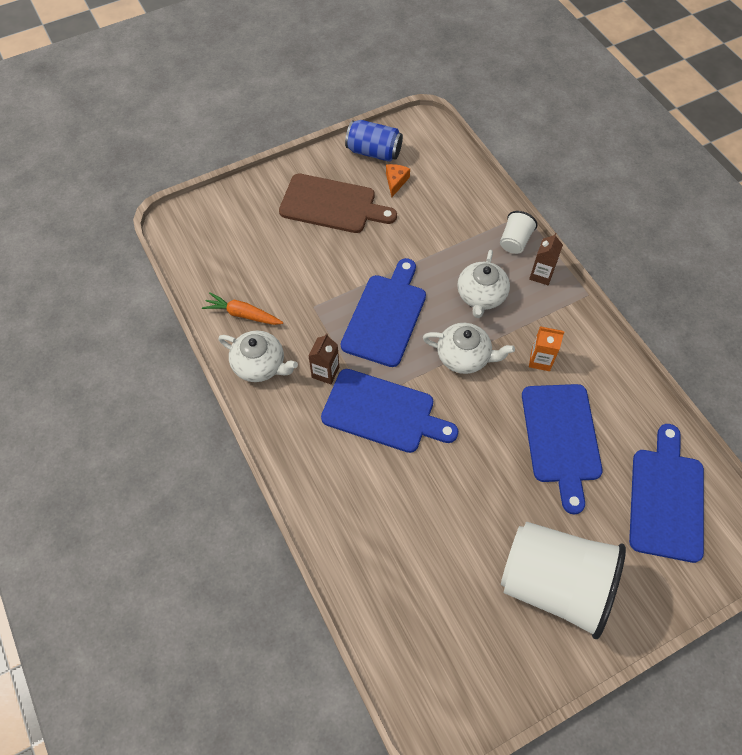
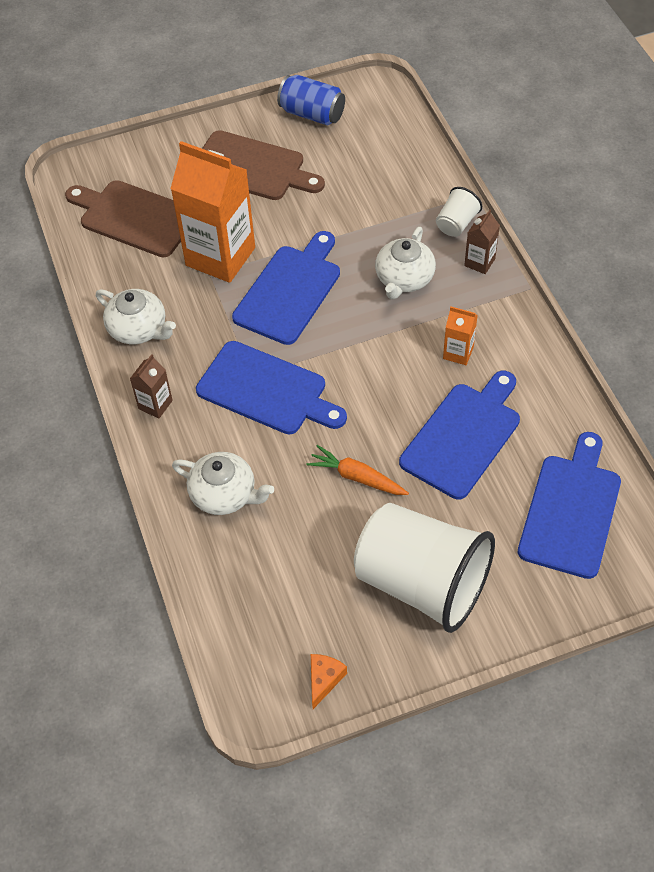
camera: 10 degrees right, 5 degrees down
(237, 259) = (134, 217): none -> brown cutting board
(243, 314) = (129, 275): orange carrot -> orange carrot (357, 477)
(319, 289) = (220, 256): none -> orange carton
(325, 372) = (210, 343): brown carton -> brown carton (155, 404)
(396, 182) = (331, 148): orange cheese -> orange cheese (324, 680)
(464, 356) = (371, 341): white teapot -> white teapot (224, 494)
(561, 438) = (463, 436): blue cutting board -> blue cutting board turned 150 degrees counterclockwise

